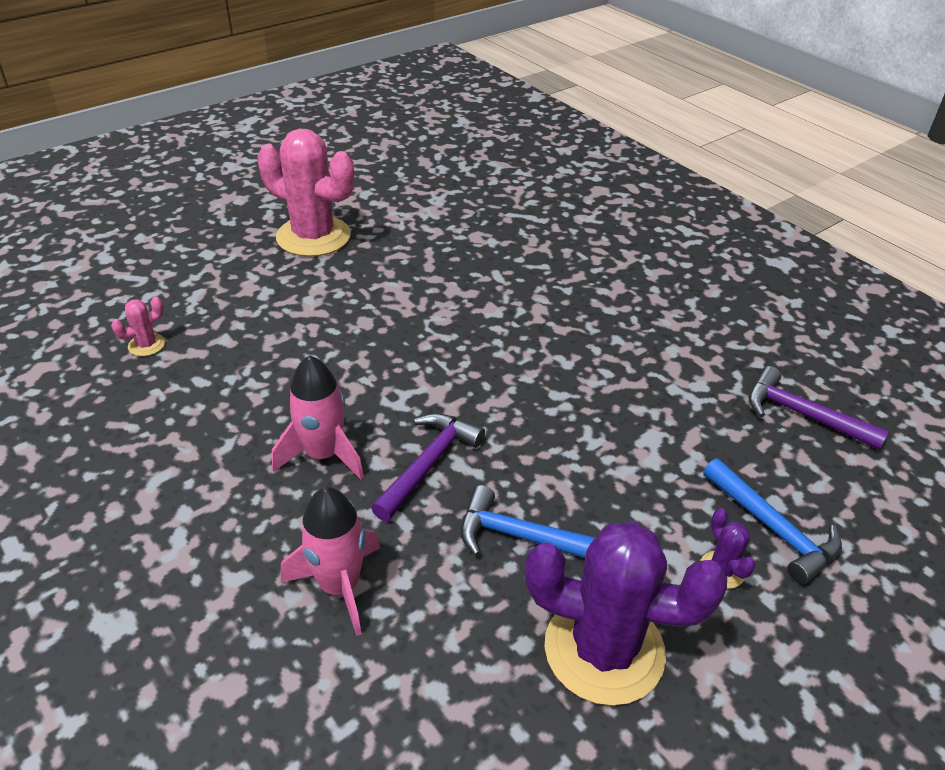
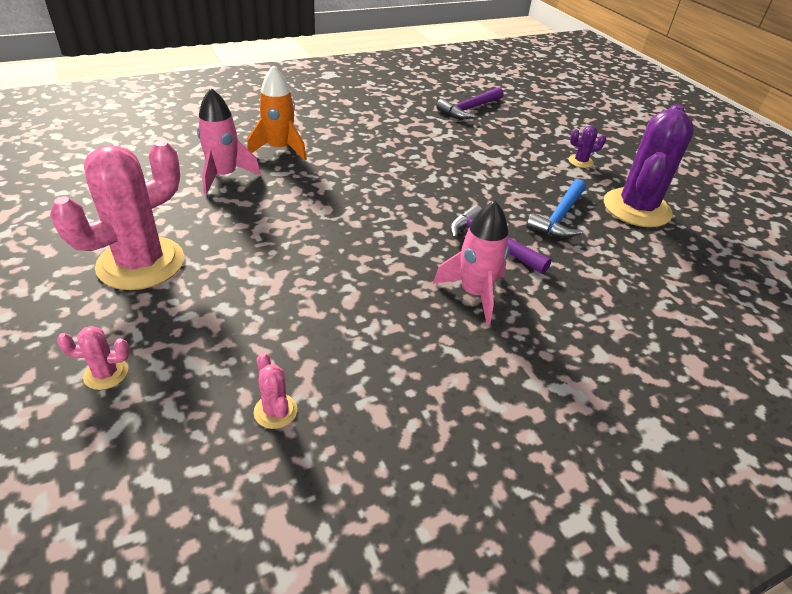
camera: 80 degrees left, 0 degrees up
(183, 258) = (106, 374): none -> pink cactus
(339, 586) = (603, 300): pink rocket -> pink rocket (224, 176)
(548, 265) = (279, 149): none -> orange rocket
(774, 529) = (552, 140): blue hammer -> none

